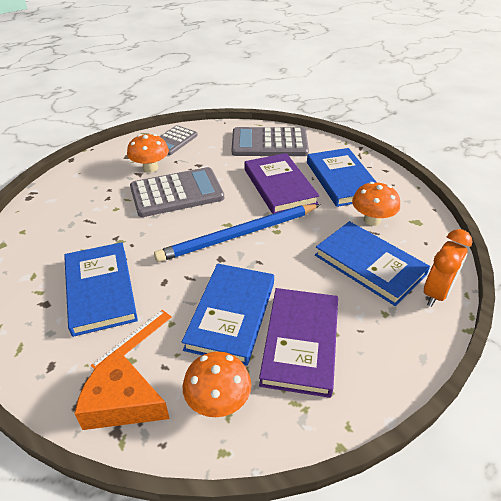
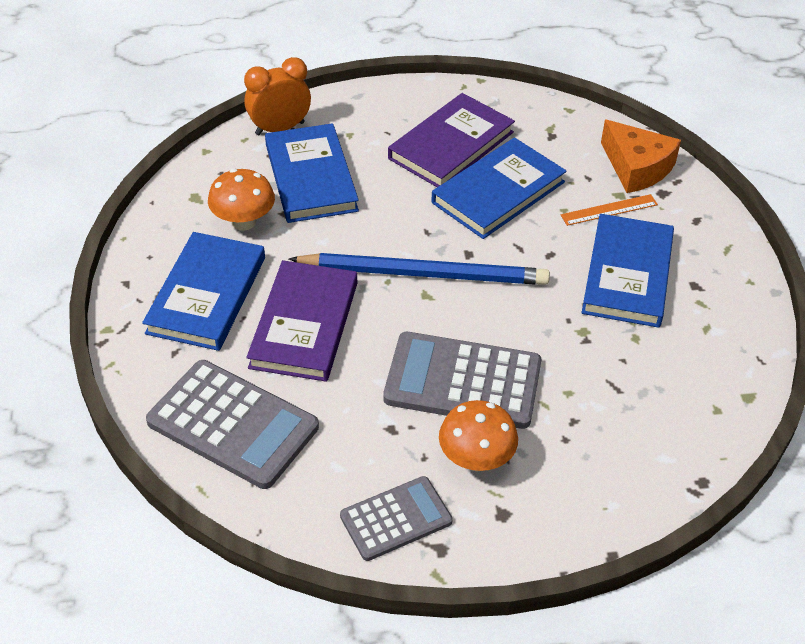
camera: 150 degrees left, 5 degrees up
(218, 401) = (554, 137): orange mushroom -> none

